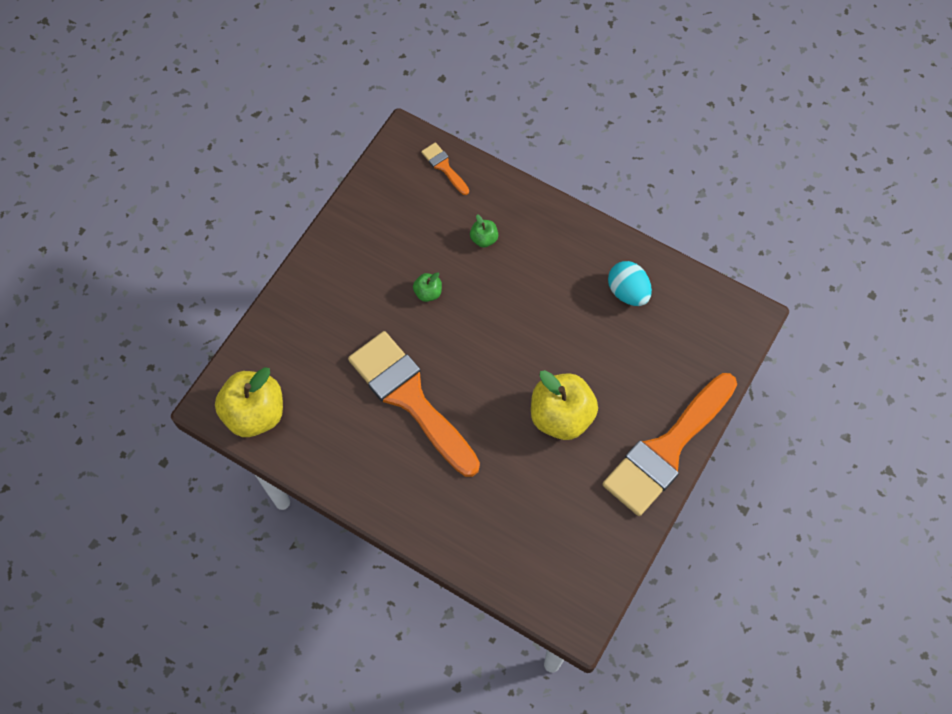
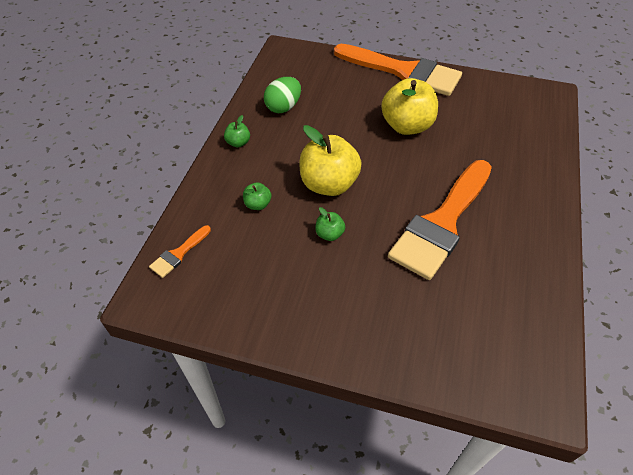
camera: 105 degrees left, 15 degrees down
(255, 413) = (530, 353): yellow apple -> yellow apple (328, 184)
(578, 236) = (238, 143): none -> green apple
(628, 292) = (283, 107): turquoise egg -> green egg

